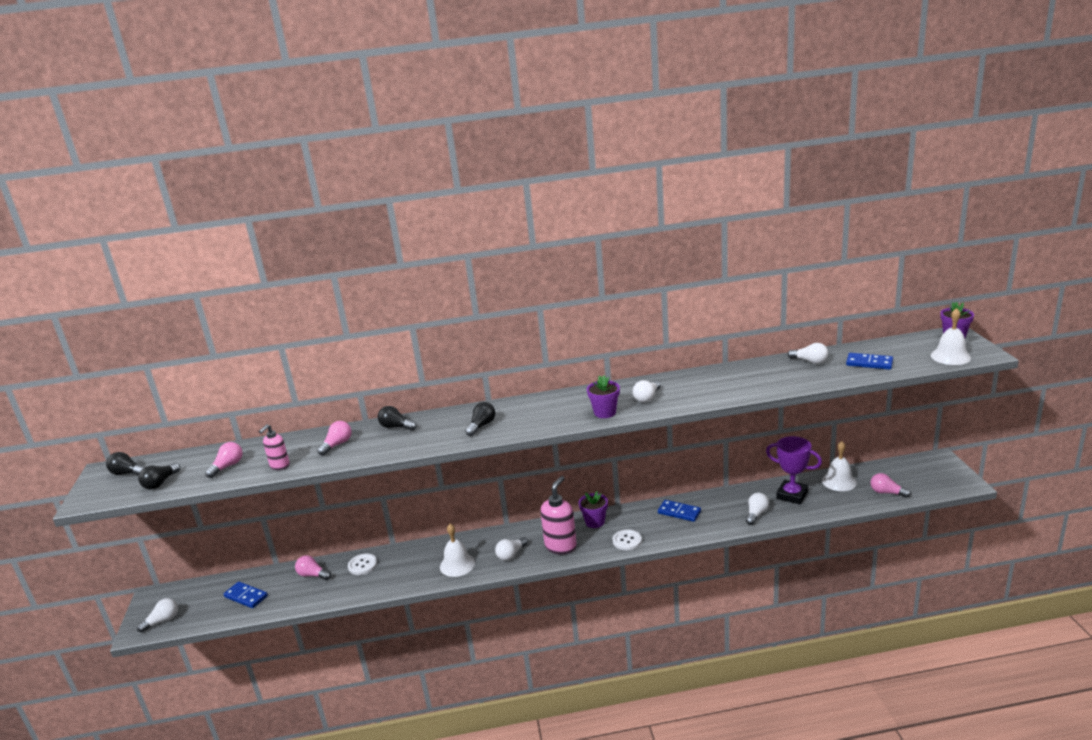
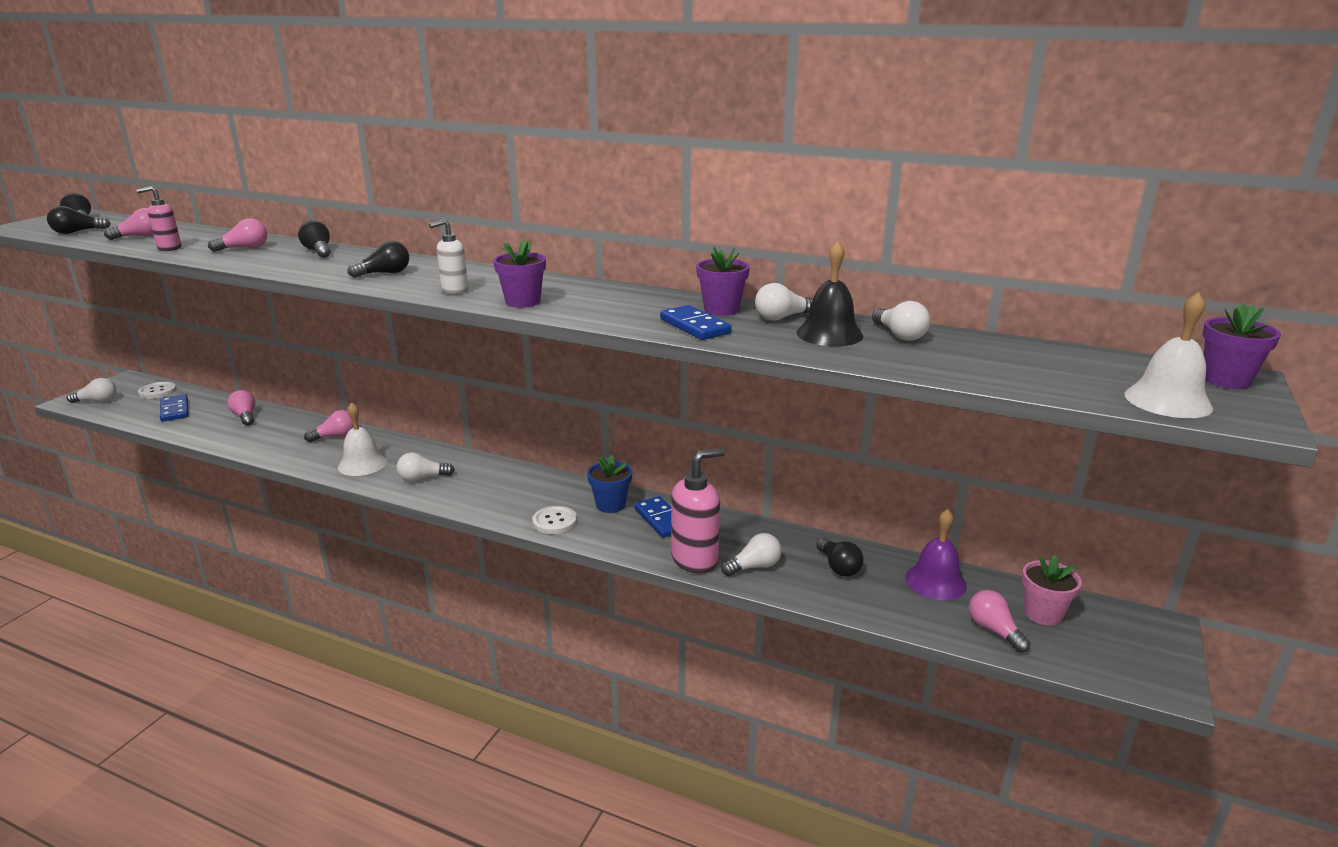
camera: 30 degrees right, 0 degrees up
(362, 565) = (292, 426): white button -> white button (157, 391)
(406, 557) = (335, 436): none -> pink light bulb
(551, 420) = (454, 290): none -> white soap dispenser
(561, 546) = (480, 493): pink soap dispenser -> pink soap dispenser (695, 560)
(595, 522) = (553, 486): purple flower pot -> purple flower pot (721, 309)
(642, 517) = (610, 505): none -> blue flower pot
(647, 398) = (601, 304): white light bulb -> white light bulb (782, 318)
(781, 373) = (829, 334): none -> black bell
(792, 495) = (838, 567): purple trophy -> black light bulb
(839, 481) = (935, 581): white bell -> purple bell
(869, 363) = (993, 365): blue domino -> blue domino (694, 326)
(895, 475) = (1043, 614): none -> pink flower pot

